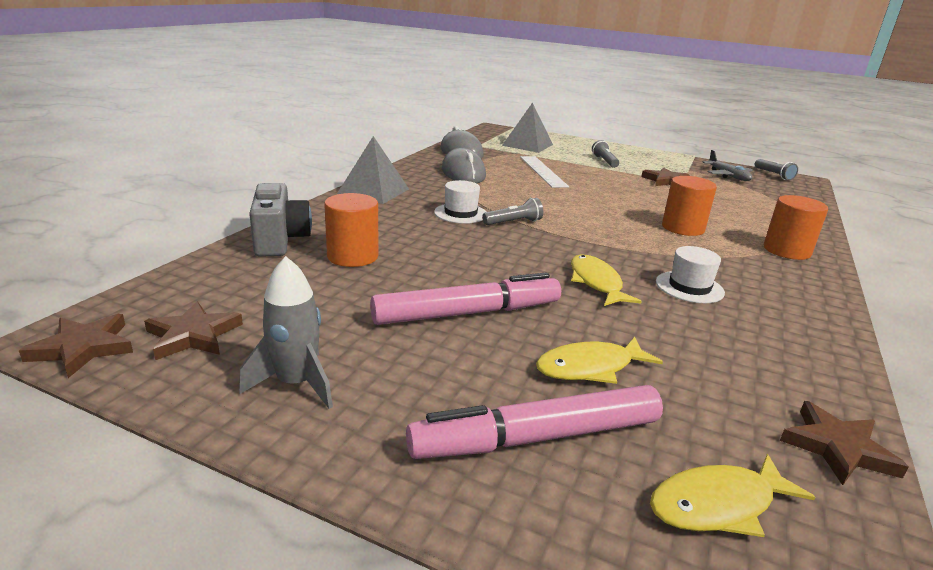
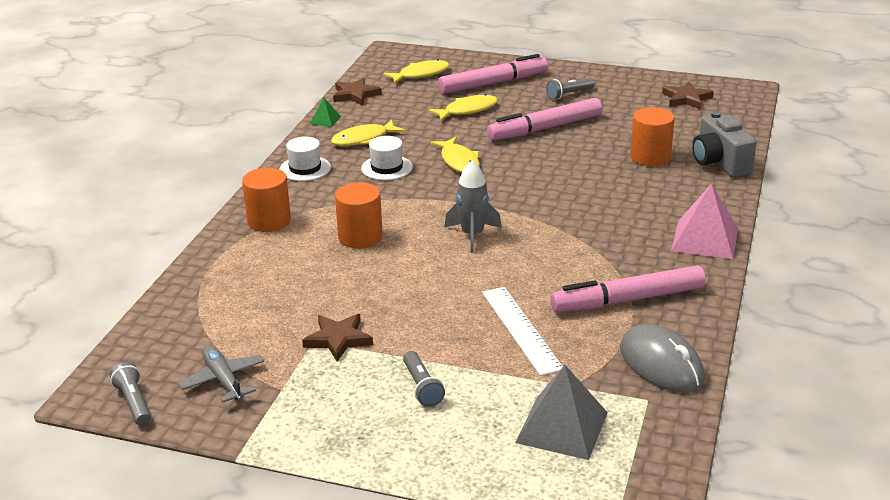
camera: 175 degrees right, 5 degrees up
(83, 348) = (729, 88): brown star -> none
(296, 384) = (612, 87): grey rocket -> grey rocket (472, 235)
(373, 191) = (704, 239): grey pyramid -> pink pyramid
(460, 213) = (593, 219): white hat -> white hat (305, 168)
(463, 173) = (628, 300): grey mouse -> pink marker
(513, 222) = (536, 215): grey flashlight -> grey flashlight (569, 94)
(747, 334) = (363, 139): none -> yellow fish
(844, 383) = (325, 120): none -> green pyramid

